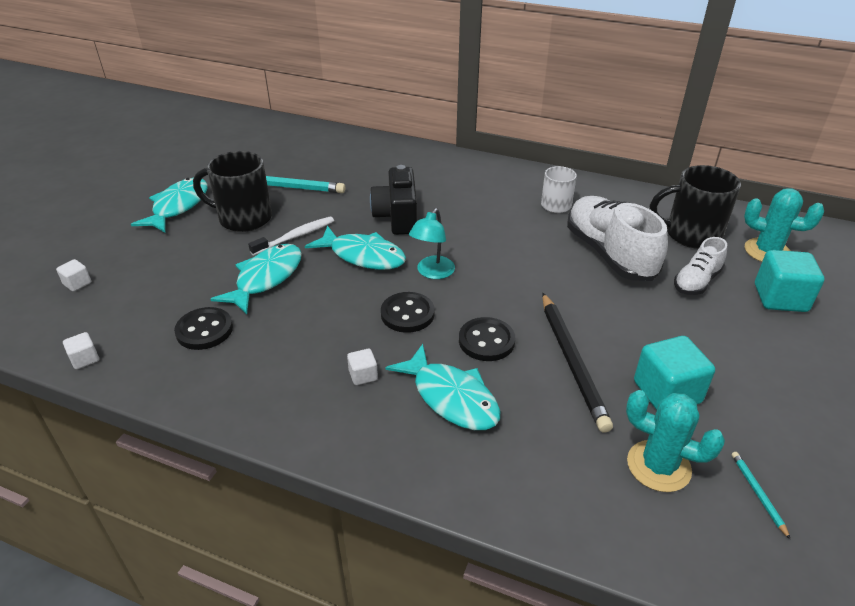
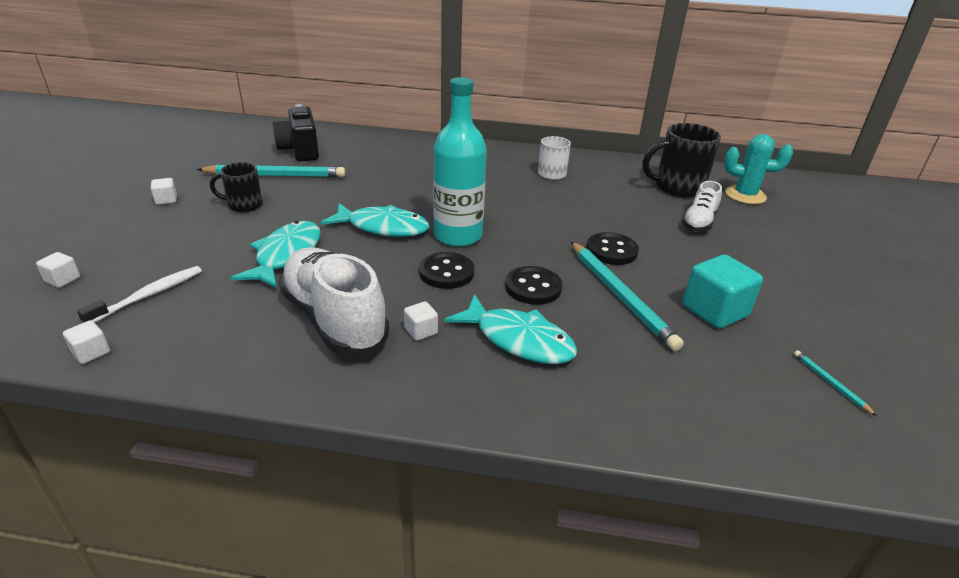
camera: 15 degrees left, 5 degrees down
(178, 206) = (166, 200): turquoise fish -> white cube
(204, 330) = (231, 309): black button -> black button (611, 250)
(243, 218) = (244, 205): black mug -> black mug, size x0.60
(295, 236) = (306, 217): white toothbrush -> white toothbrush (149, 295)
(397, 217) = (405, 193): black camera -> black camera (300, 150)
(432, 273) = (458, 236): turquoise lamp -> turquoise bottle
(571, 361) = (619, 296): black pencil -> turquoise pencil
(609, 254) = (615, 207): white shoe -> white shoe (334, 319)
(658, 466) = (736, 373): turquoise cactus -> none
(780, 298) = (772, 228): turquoise cube -> none

